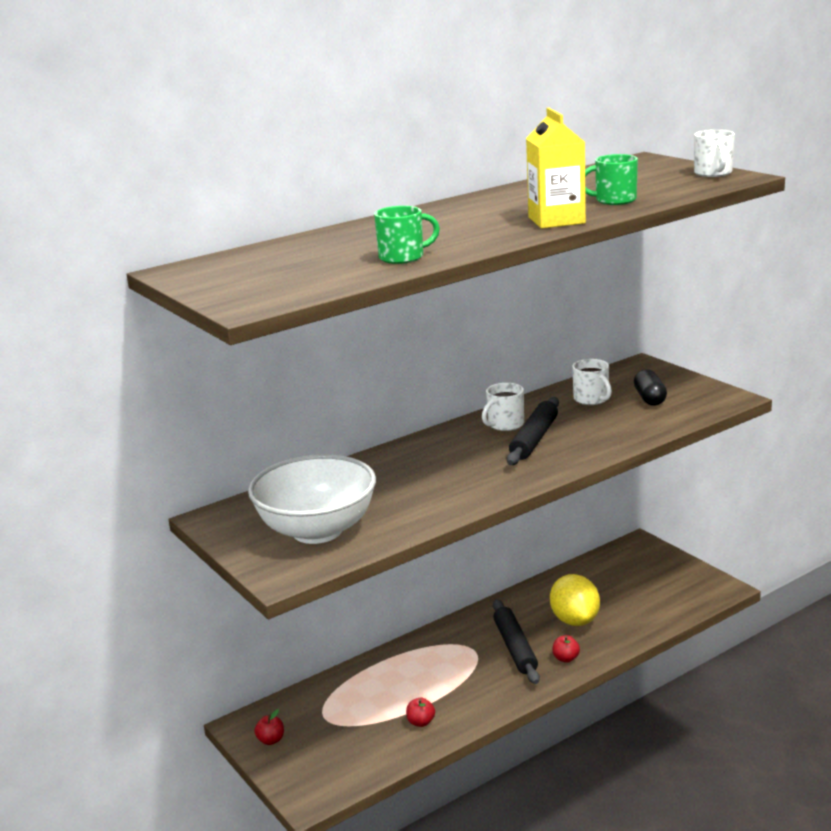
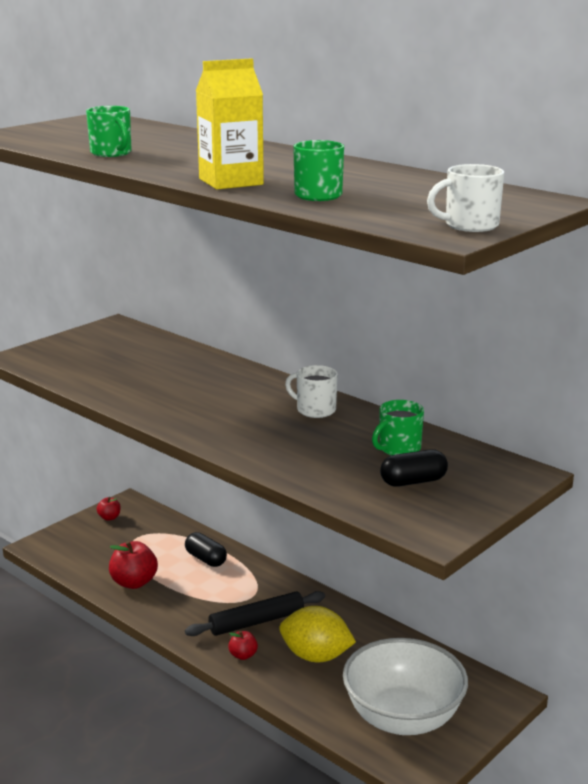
camera: 75 degrees right, 0 degrees up
(317, 531) = (89, 359): white bowl -> white bowl (403, 718)
(393, 672) = (206, 559): none -> black capsule
(421, 722) = (134, 582): red apple -> red apple, size x1.83
(534, 439) = (281, 426): black rolling pin -> none
(575, 620) = (316, 656): yellow lemon -> yellow lemon turned 45 degrees clockwise
(591, 399) = (398, 449): white mug -> green mug

